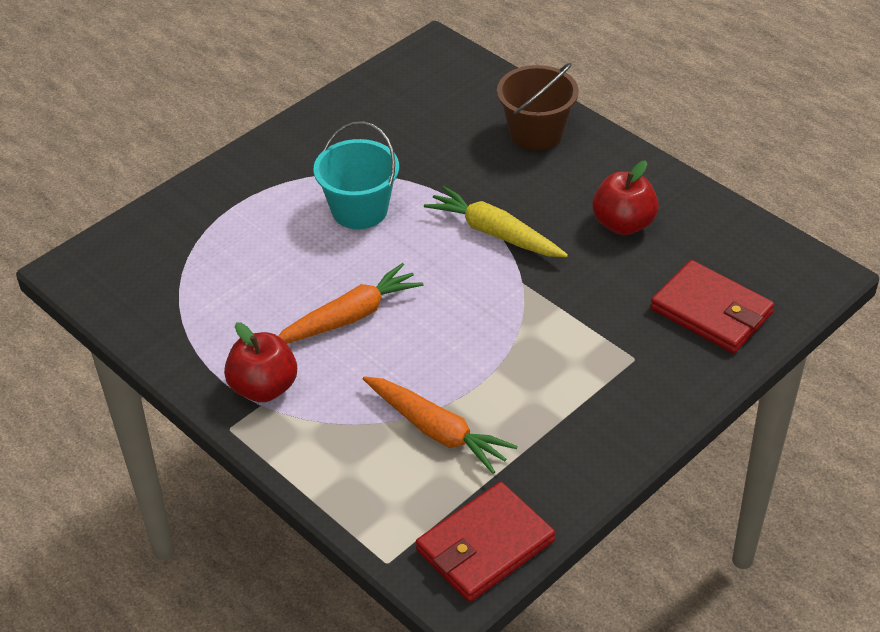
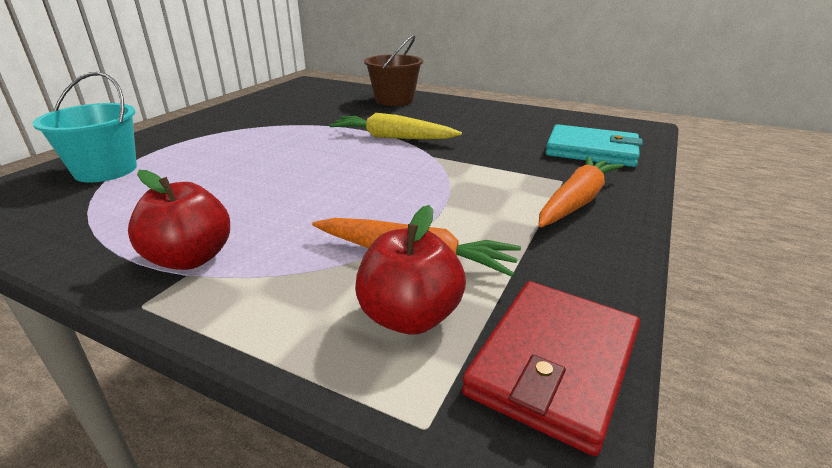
camera: 20 degrees left, 15 degrees down
(349, 317) = (282, 194): orange carrot -> orange carrot (576, 201)
(359, 210) = (274, 140): turquoise bucket -> turquoise bucket (106, 170)
(623, 224) = (486, 124): red apple -> red apple (409, 317)
(711, 311) = (591, 150): red wallet -> turquoise wallet

